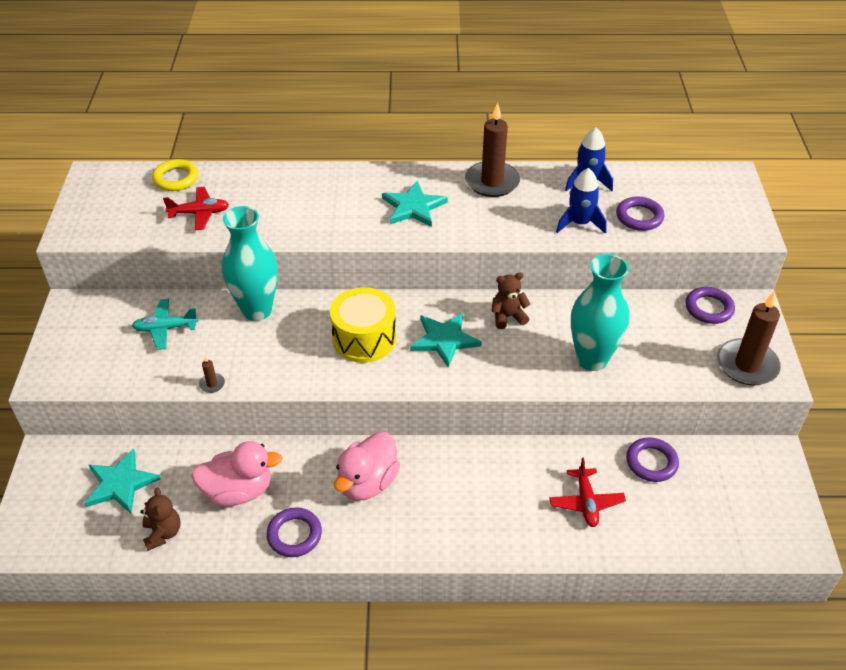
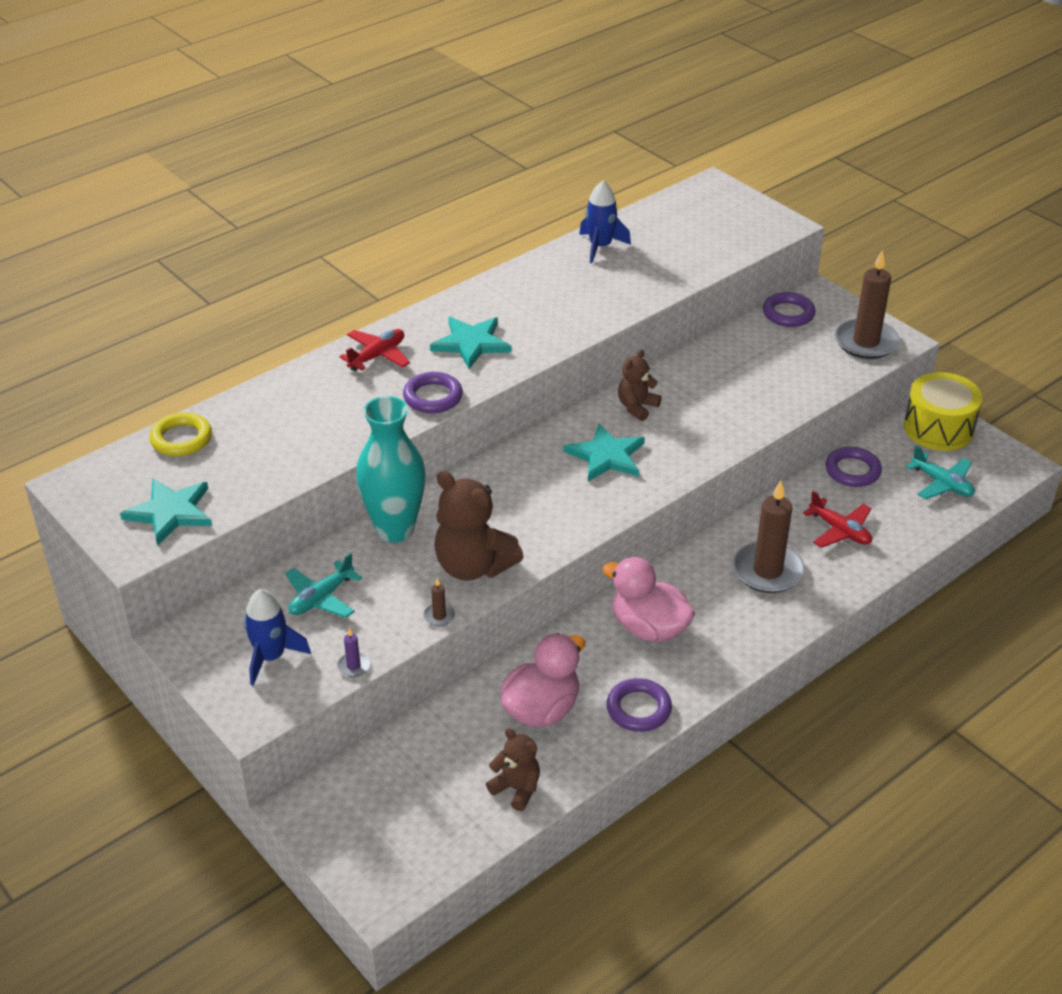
camera: 40 degrees left, 5 degrees down
(120, 483) = (417, 778): turquoise star -> turquoise star (170, 512)
(129, 384) = (353, 666): none -> purple candle
(199, 213) = (258, 457): red plane -> red plane (377, 356)
(271, 364) = (473, 566): none -> brown teddy bear
(364, 338) = (533, 495): yellow drum -> yellow drum (938, 428)
(367, 482) = (648, 628): pink duck -> pink duck turned 135 degrees clockwise
(492, 182) = (515, 286): brown candle -> brown candle (767, 571)
(580, 223) = (638, 284): blue rocket -> blue rocket (271, 657)
(591, 359) = (747, 403): turquoise vase -> none
(639, 217) = (680, 255): purple ring -> purple ring (433, 397)
(714, 518) = (942, 484): none -> turquoise plane

